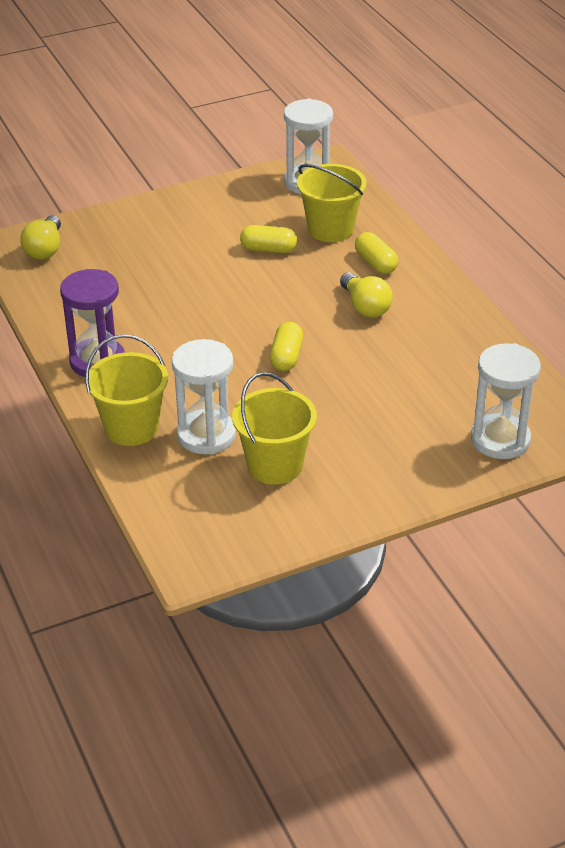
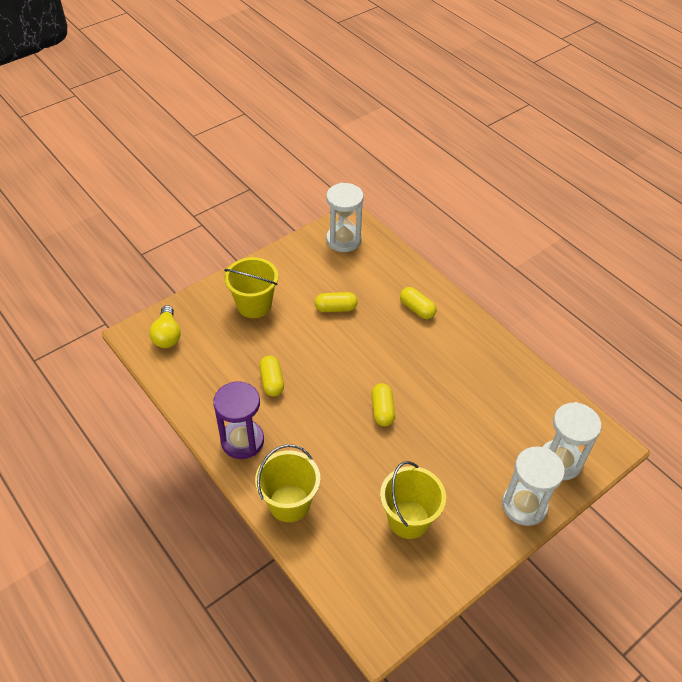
camera: 15 degrees left, 10 degrees up
(157, 310) = (272, 381): none -> yellow capsule
(206, 435) = (348, 499): white hourglass -> white hourglass (524, 505)
(330, 229) = (374, 282): yellow bucket -> yellow bucket (254, 305)
(365, 307) = (423, 351): yellow light bulb -> none

